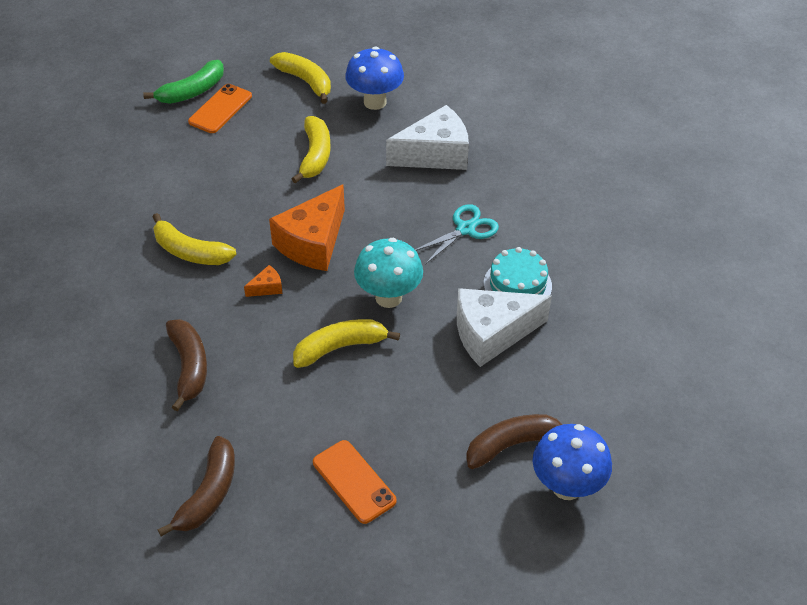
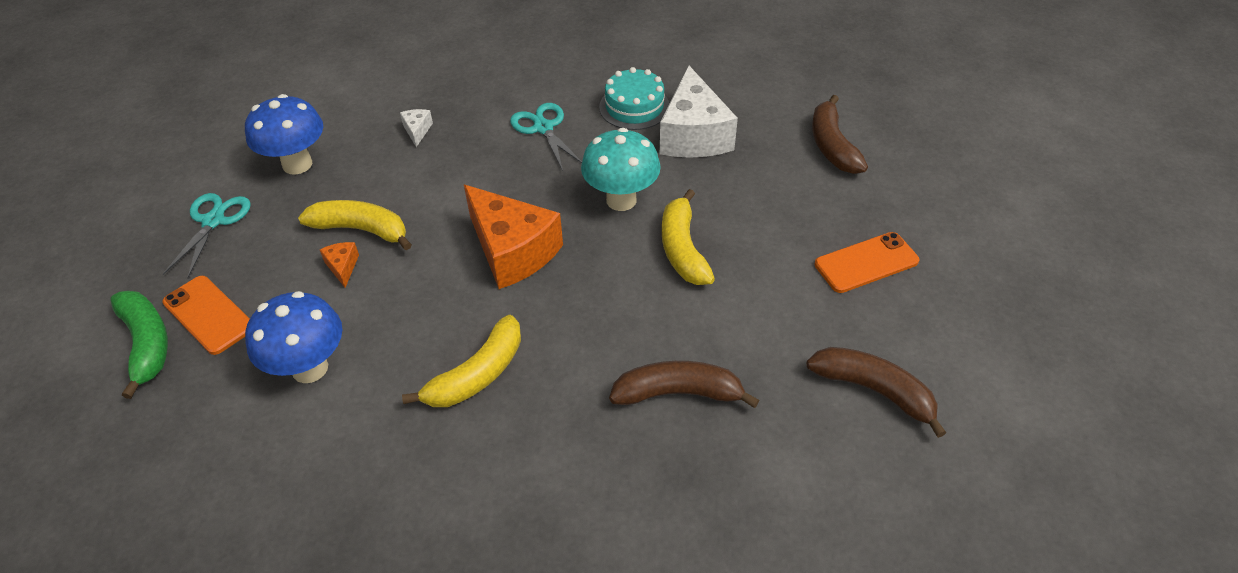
camera: 75 degrees left, 0 degrees up
(267, 288) = (570, 302): orange cheese -> orange cheese (342, 267)
(305, 81) = (213, 221): yellow banana -> turquoise scissors
(435, 154) = (417, 131): white cheese -> white cheese, size x0.41
(566, 486) = (882, 122): blue mushroom -> blue mushroom (310, 368)

